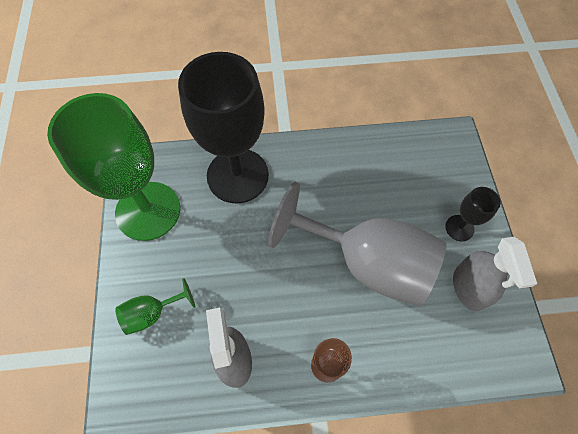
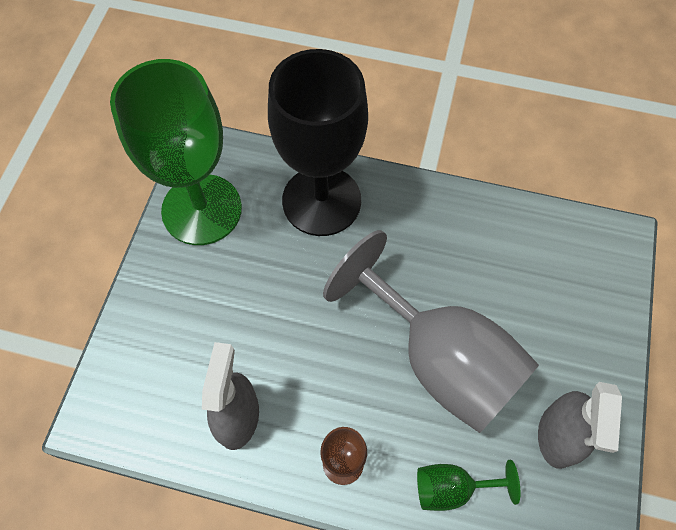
camera: 20 degrees right, 0 degrees up
(152, 313) = (165, 330): green goblet -> green goblet (452, 488)
(459, 228) = (577, 357): black goblet -> none

